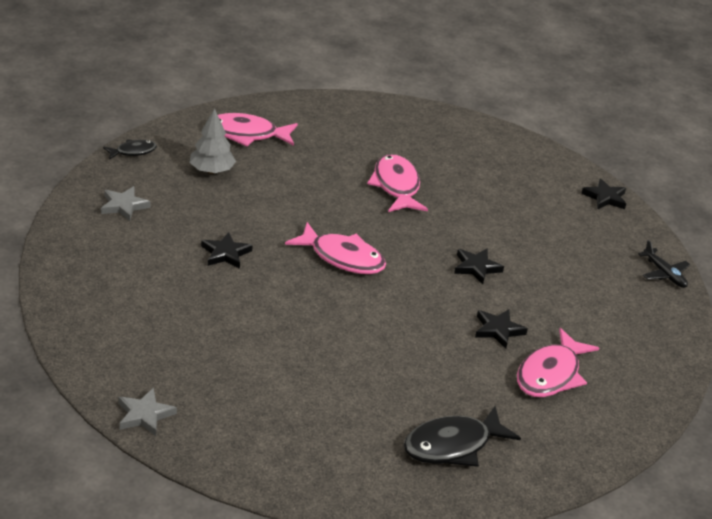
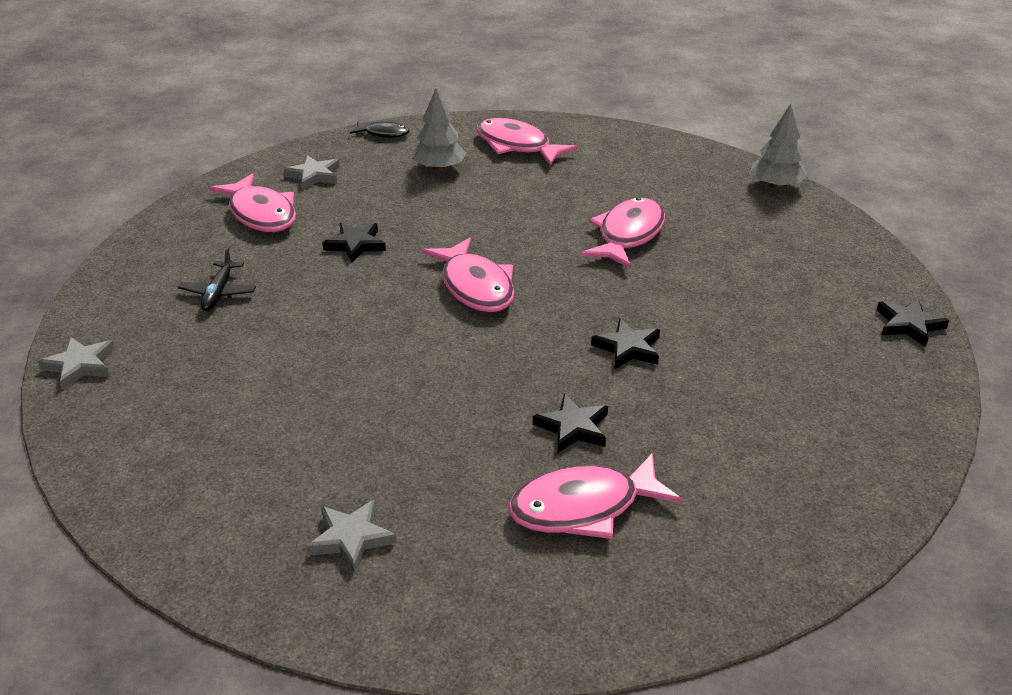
camera: 40 degrees right, 0 degrees up
(123, 252) = (261, 214): none -> pink fish
(448, 119) = (776, 186): none -> grey tree
(453, 445) = (351, 538): black fish -> grey star
(664, 273) = (904, 445): black plane -> black plane (219, 292)

